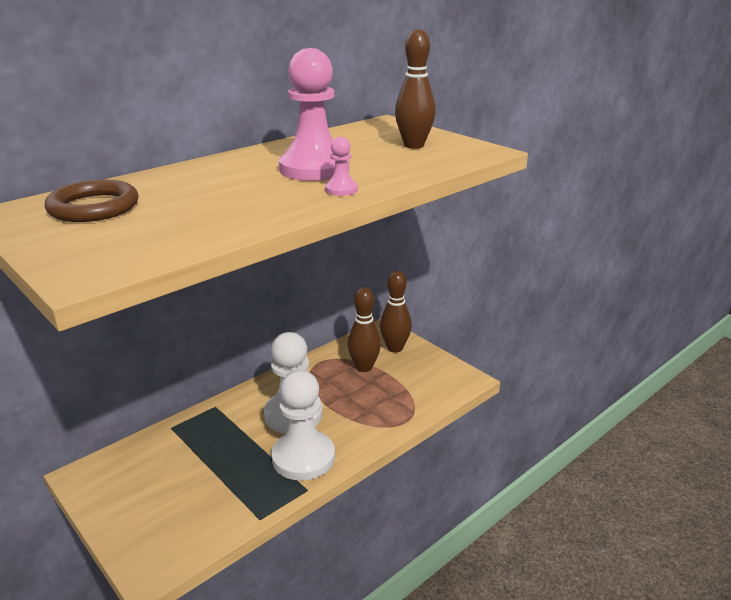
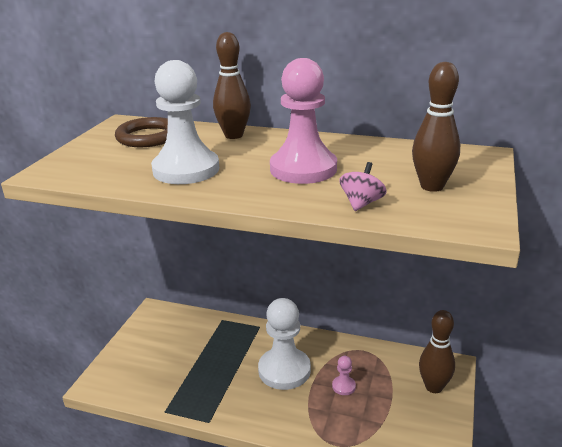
camera: 60 degrees right, 0 degrees up
(303, 457) = (241, 401): white pawn -> white pawn (186, 170)
(341, 190) = (267, 194): pink pawn -> pink pawn (343, 386)
(364, 367) = (383, 380): brown bowling pin -> brown bowling pin (233, 135)
(409, 168) = (361, 203): none -> pink spinning top

